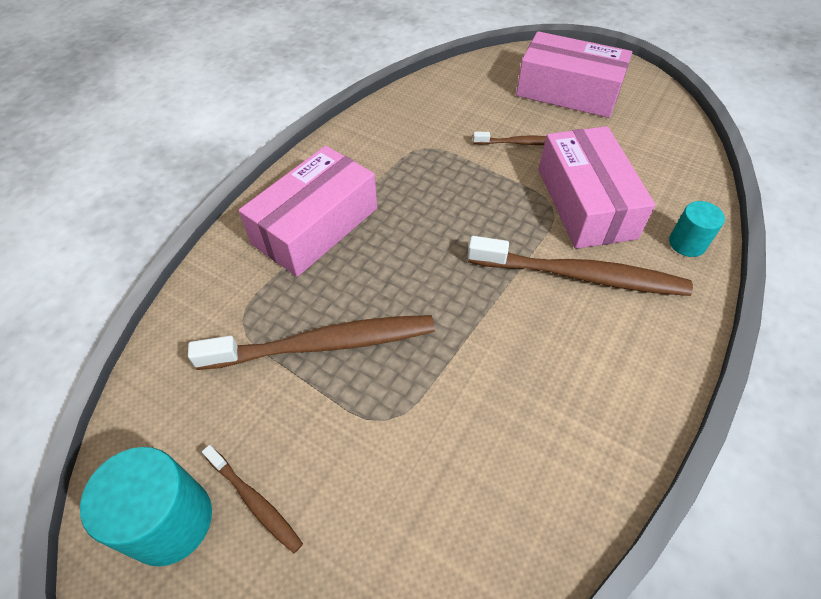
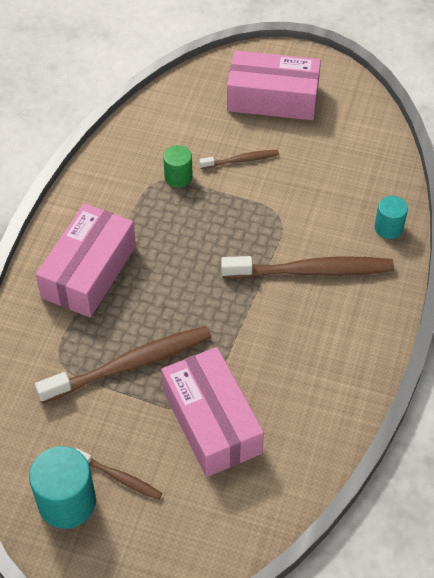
camera: 15 degrees left, 0 degrees up
(446, 148) = (178, 177): none -> green cylinder
(586, 203) = (305, 207): pink box -> pink box (212, 421)

